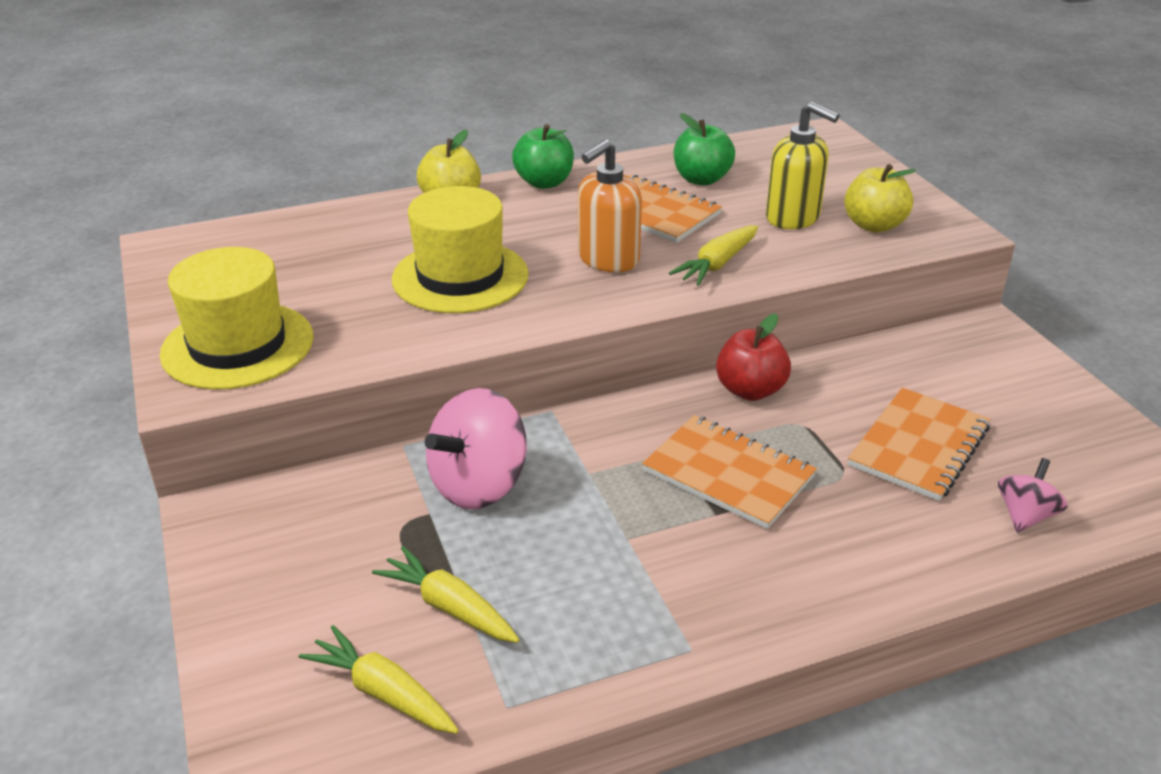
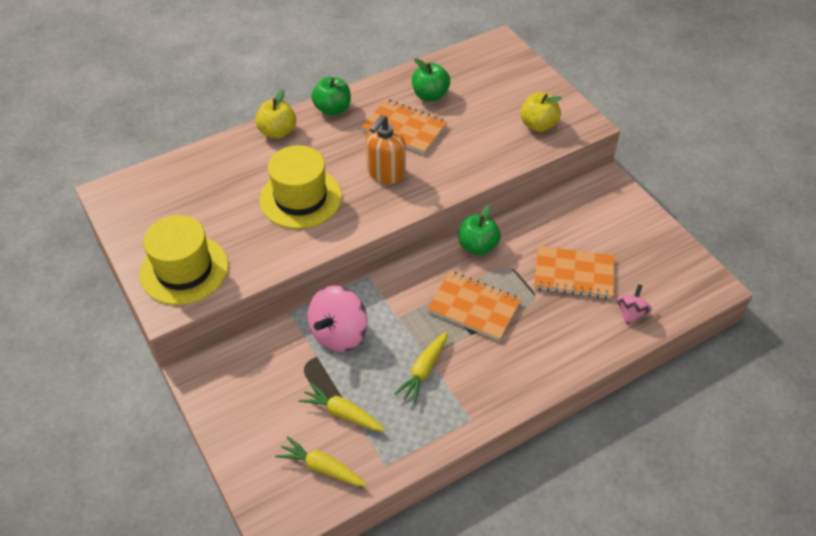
camera: 10 degrees left, 15 degrees up
(717, 264) = (451, 169): yellow carrot -> yellow carrot (424, 370)
(750, 390) = (477, 246): red apple -> green apple
(793, 217) = (490, 123): yellow soap dispenser -> none
(919, 446) = (573, 274): orange notebook -> orange notebook turned 75 degrees clockwise

